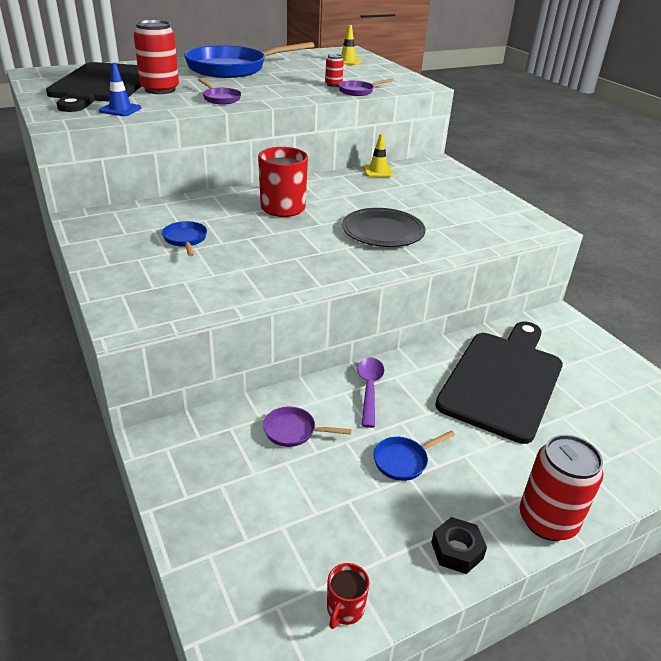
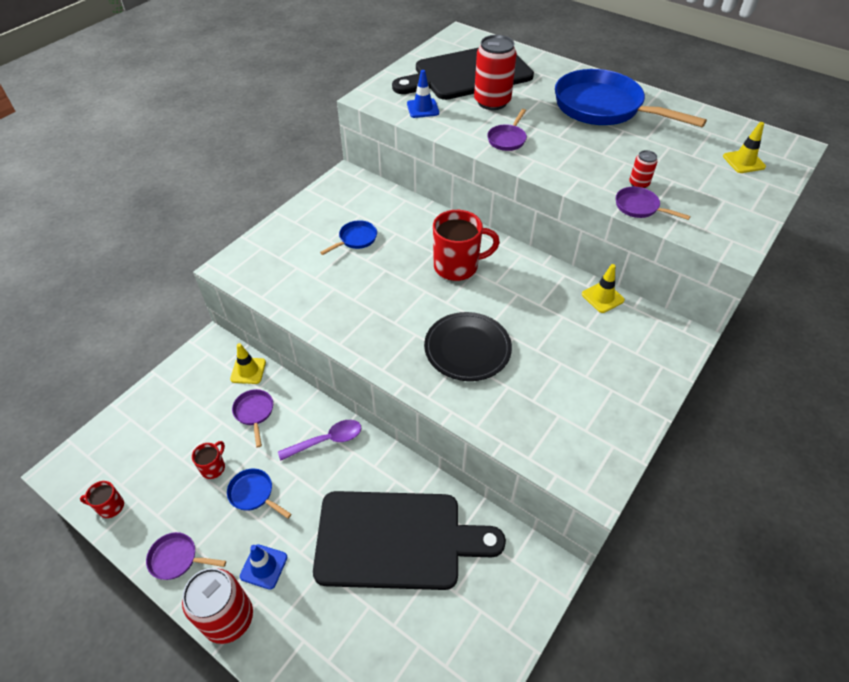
camera: 65 degrees right, 15 degrees up
(227, 420) = (248, 371): none -> yellow traffic cone
(347, 486) = (213, 467): none -> red mug
(457, 550) = (177, 559): black nut -> purple pan
(496, 476) = (264, 566): none -> blue traffic cone

